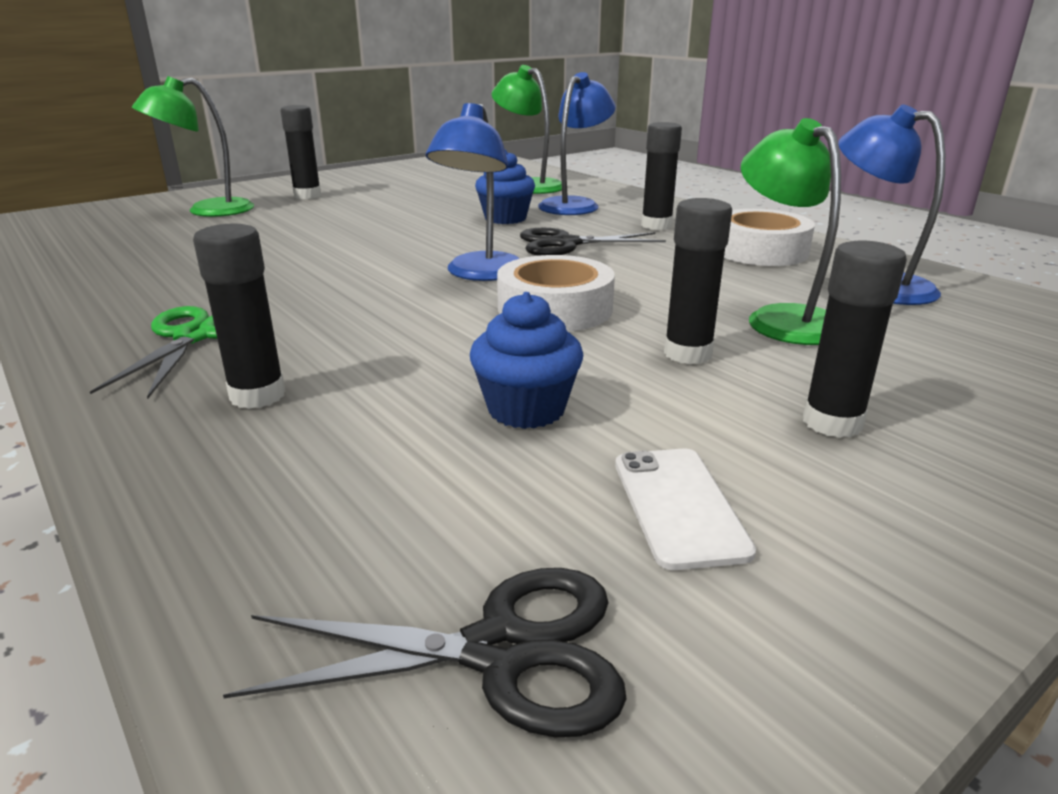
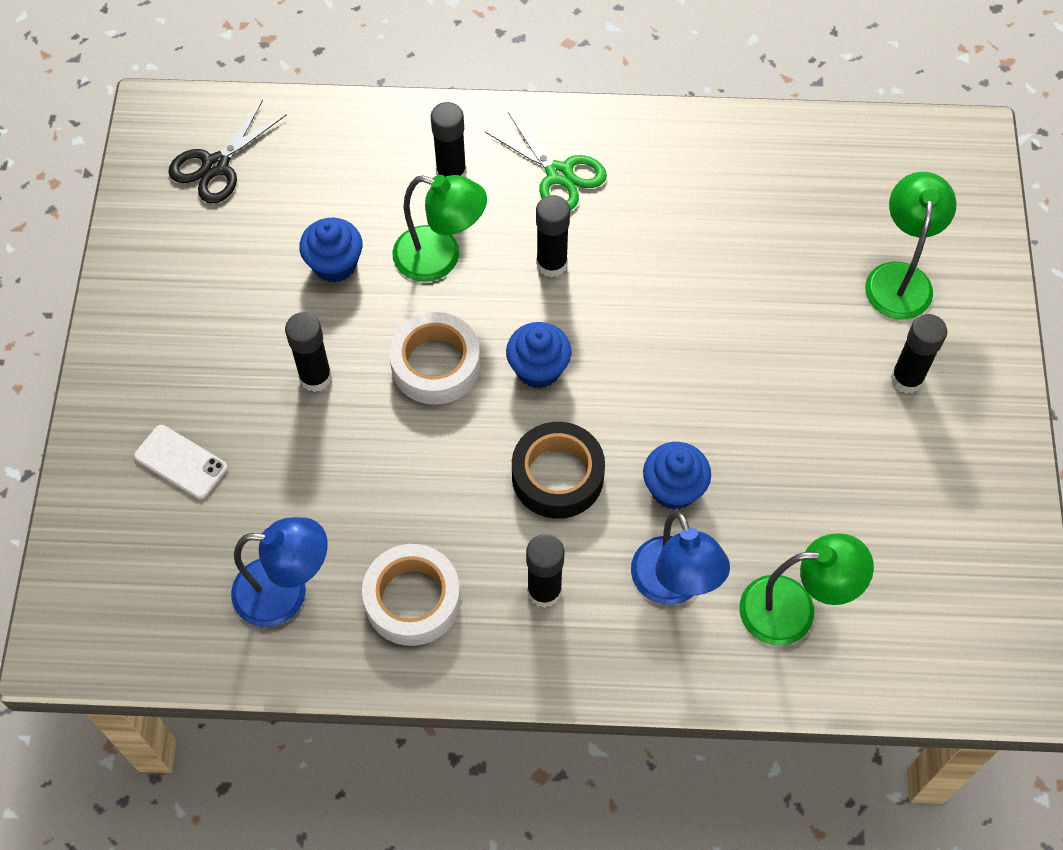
camera: 130 degrees right, 35 degrees up
(480, 274) = (538, 369): blue lamp -> blue cupcake
(565, 244) = (557, 476): black scissors -> black tape
(679, 506) = (220, 260): white phone -> white phone (181, 462)
(782, 318) = (303, 472): green lamp -> green lamp (440, 258)
(832, 423) = (204, 369): black glue stick -> black glue stick (551, 264)

